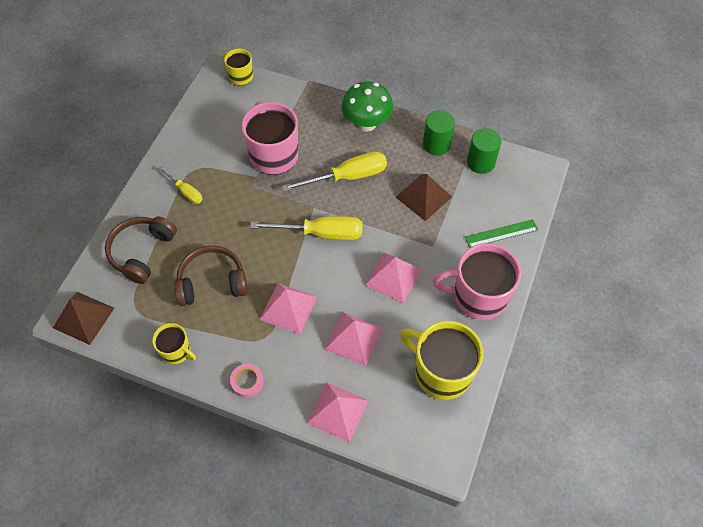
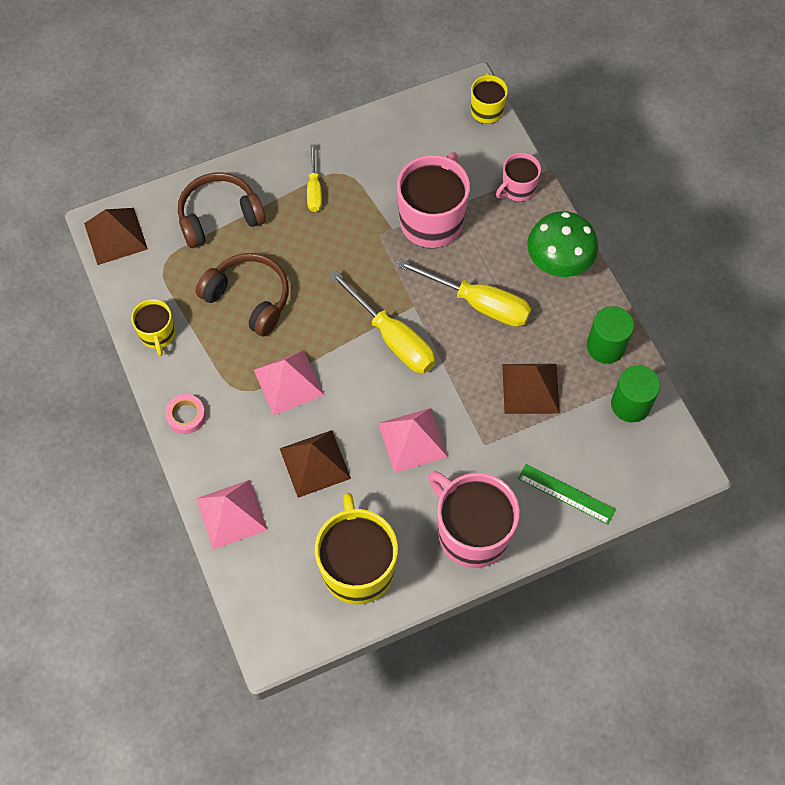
camera: 45 degrees right, 5 degrees up
(302, 103) = (517, 189): none -> pink mug
(354, 338) = (315, 463): pink pyramid -> brown pyramid

